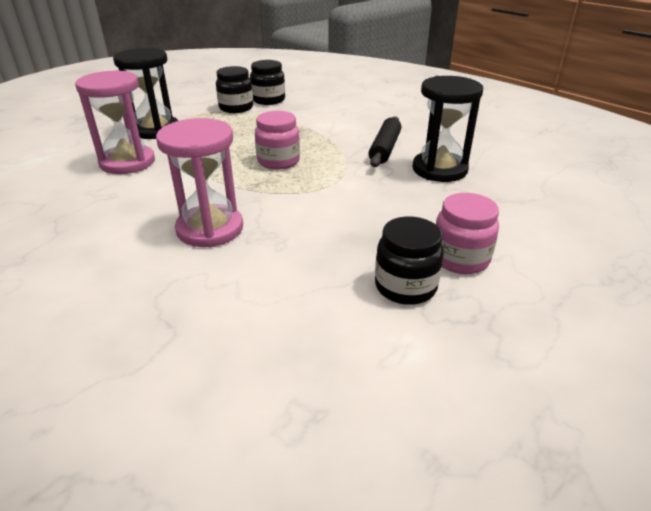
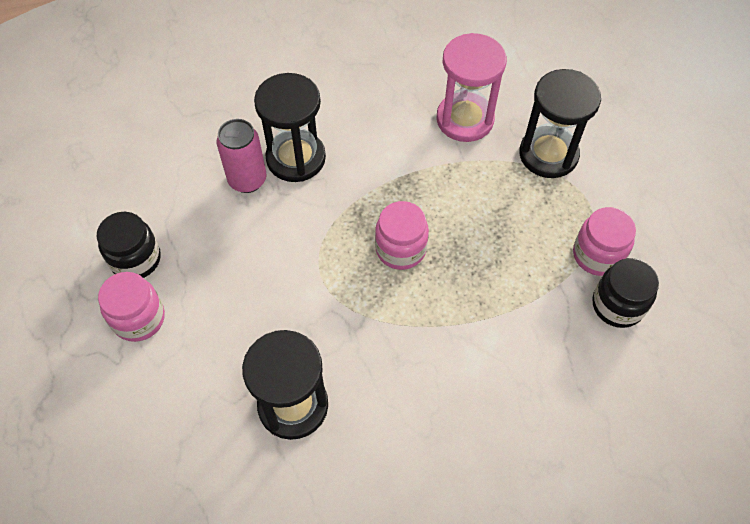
camera: 115 degrees right, 25 degrees up
(210, 229) = (296, 158): pink hourglass -> black hourglass
(236, 108) = (597, 255): black jar -> pink jar
(254, 249) = (247, 180): none -> pink can
(384, 149) = (378, 375): black rolling pin -> none

